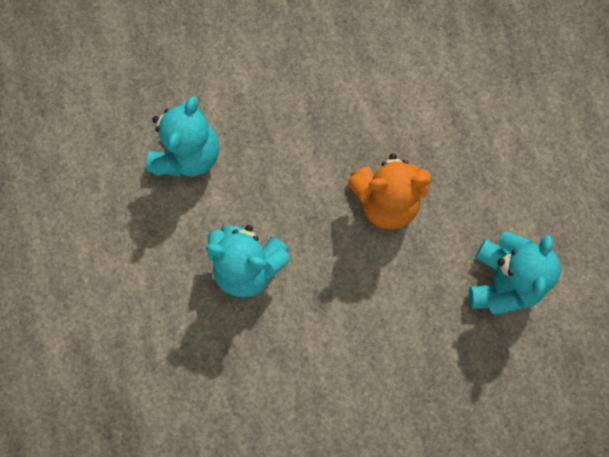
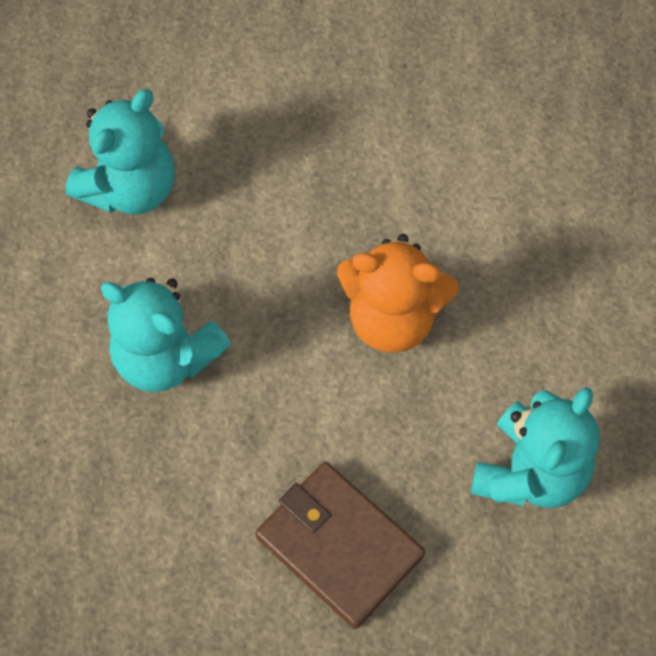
camera: 15 degrees right, 10 degrees down
(396, 363) = (339, 546): none -> brown wallet

